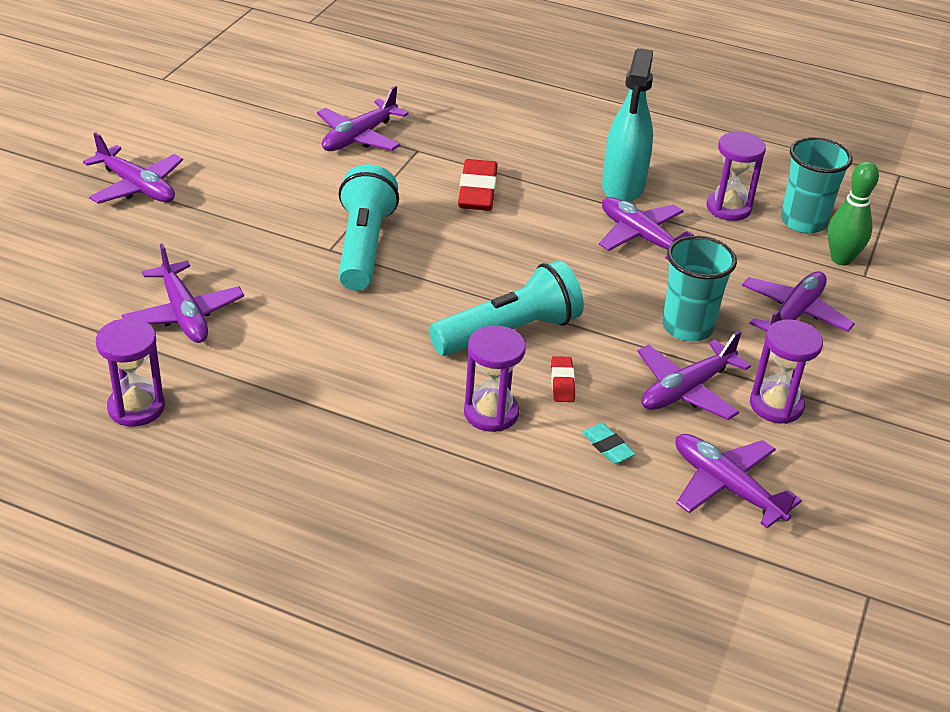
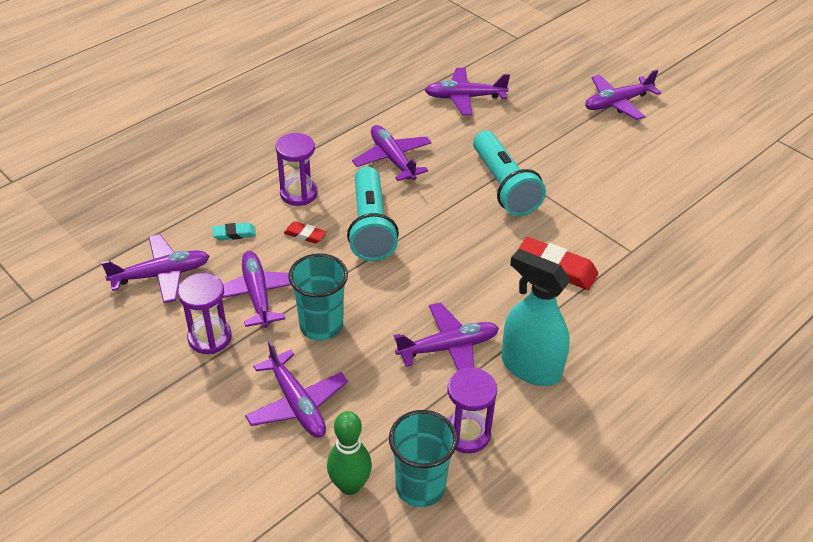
camera: 115 degrees right, 5 degrees up
(136, 407) = (389, 68): purple hourglass -> none
(359, 137) = (660, 222): purple plane -> purple plane (392, 159)
(364, 246) = (504, 186): turquoise flashlight -> turquoise flashlight turned 45 degrees clockwise

